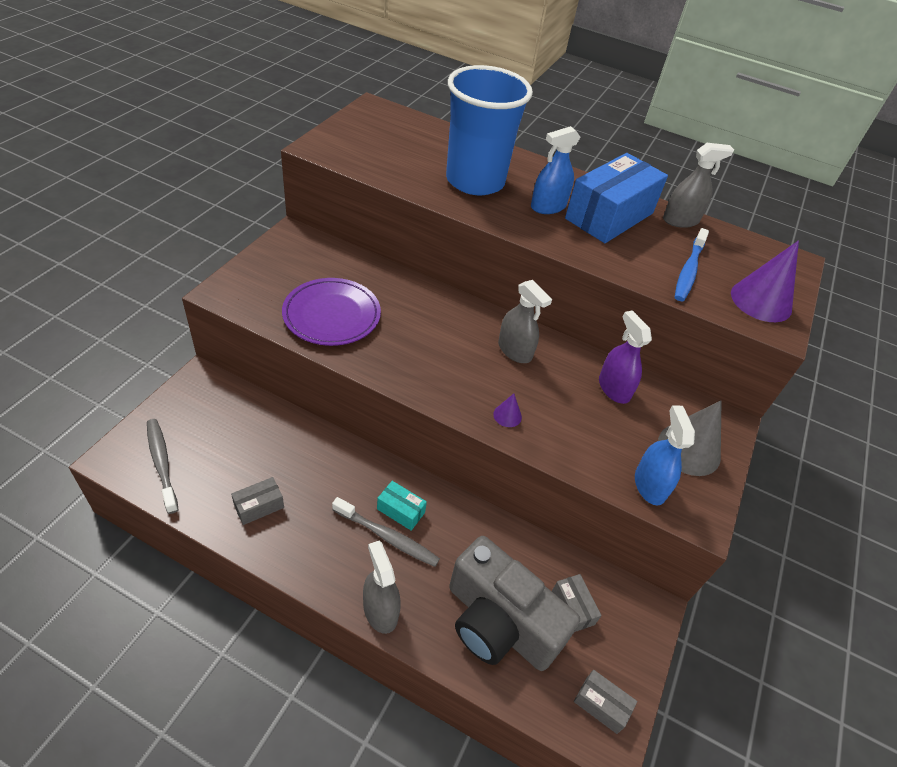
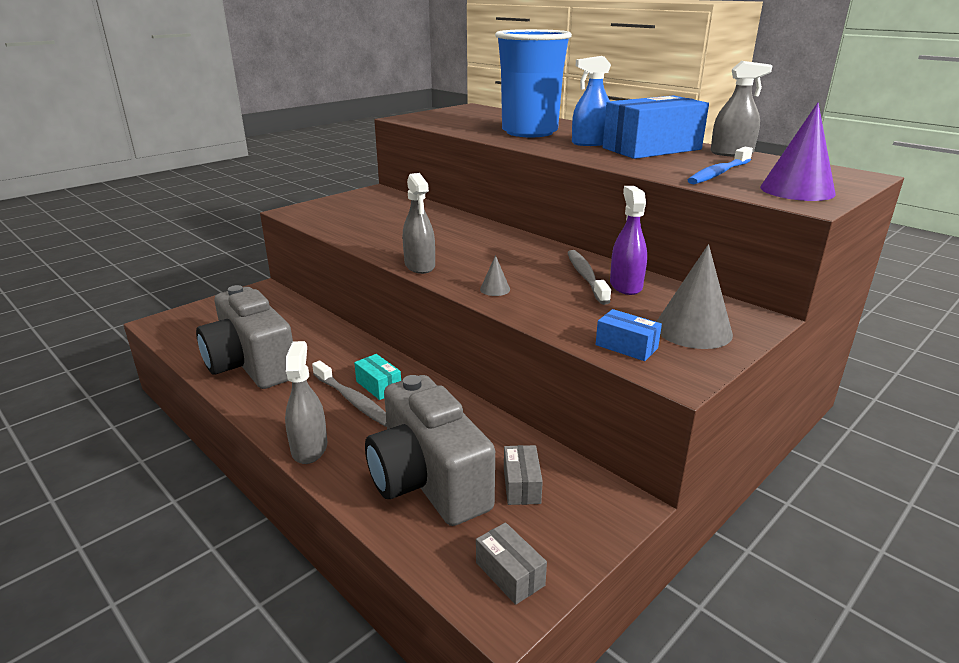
camera: 25 degrees right, 20 degrees down
(162, 463) = (193, 330): grey toothbrush -> grey toothbrush (586, 277)
(259, 506) = (251, 364): grey box -> grey camera
(332, 315) = (373, 227): purple plate -> none
(507, 415) = (495, 289): purple cone -> grey cone
(515, 350) = (532, 256): grey spray bottle -> grey spray bottle (419, 266)
(649, 485) = (626, 346): blue spray bottle -> blue box

